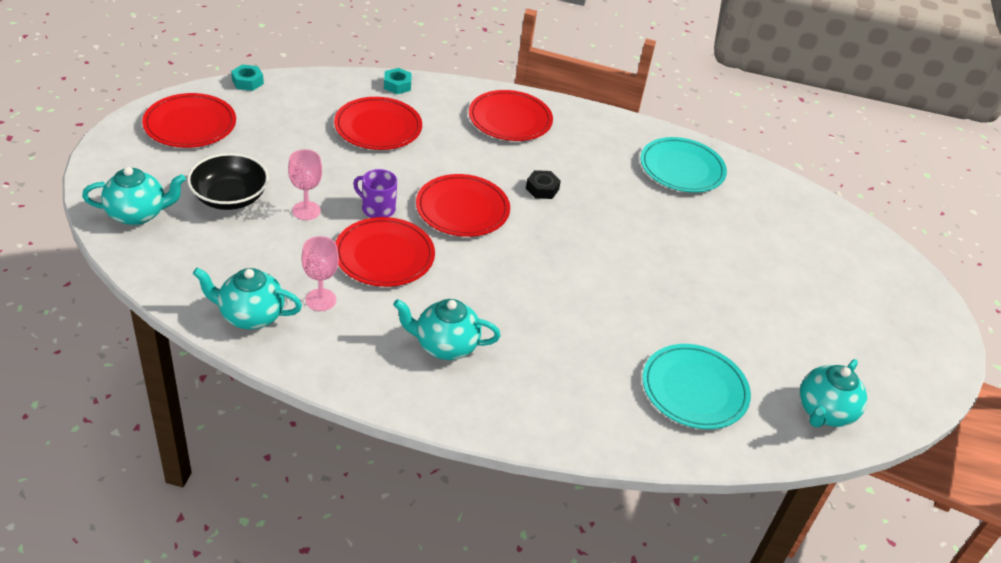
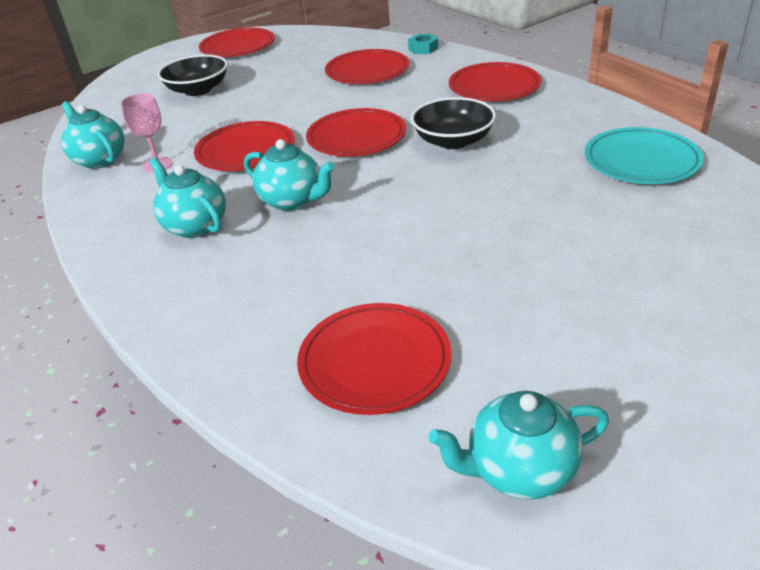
camera: 50 degrees right, 5 degrees down
(138, 214) = (131, 86): turquoise teapot -> turquoise teapot (293, 201)
(247, 82) = (311, 30): turquoise nut -> none
(306, 210) = (235, 109): pink goblet -> none
(377, 208) = (288, 120): purple mug -> none
(542, 189) = (453, 141): black nut -> black bowl
(694, 389) = (374, 362): turquoise plate -> red plate

